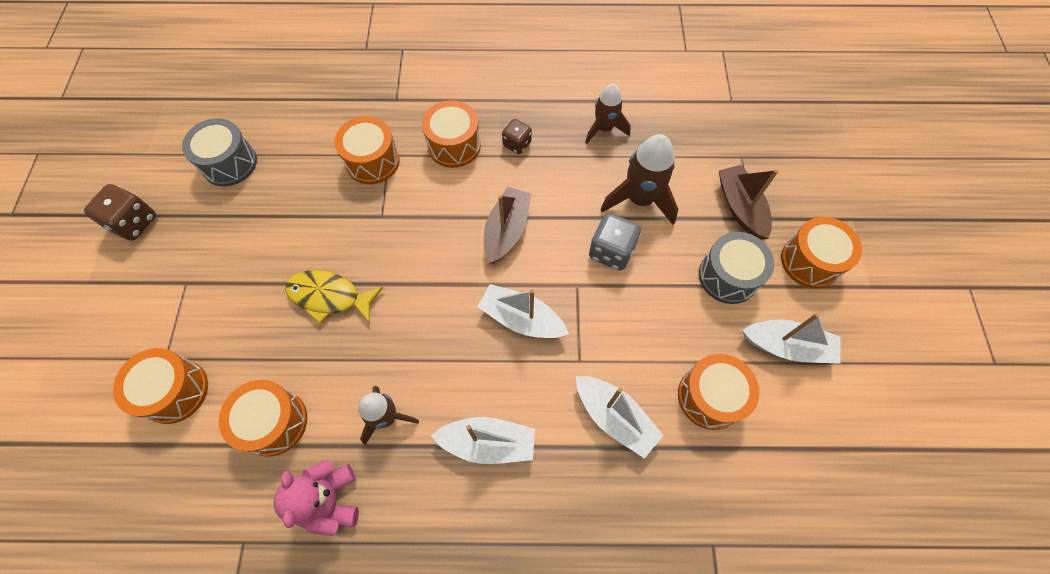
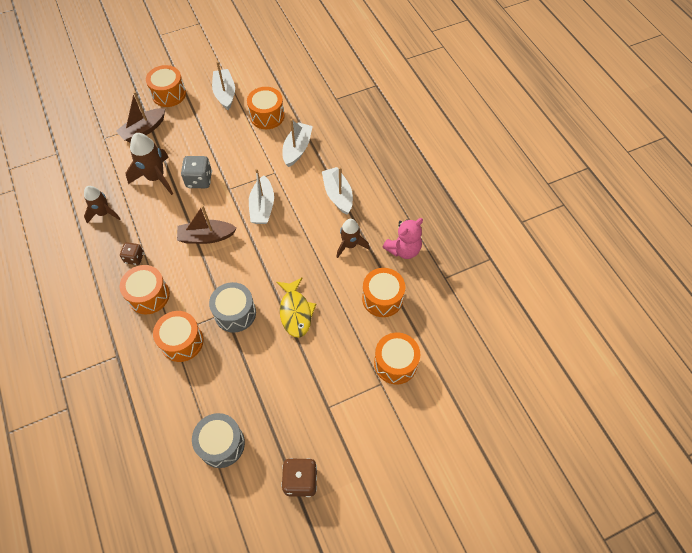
camera: 115 degrees left, 5 degrees down
(728, 276) = (193, 125): grey drum -> grey drum (235, 313)

